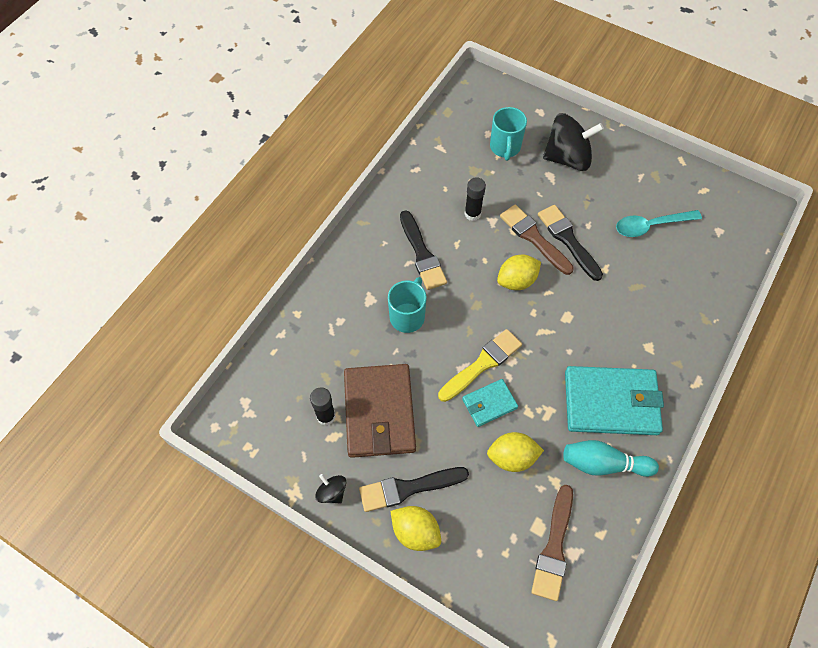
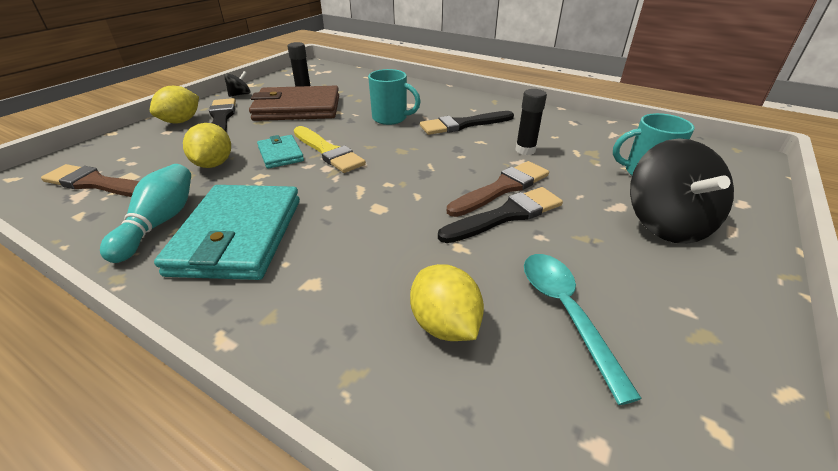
camera: 90 degrees right, 25 degrees down
(516, 281) = (433, 174): yellow lemon -> yellow lemon (444, 324)

